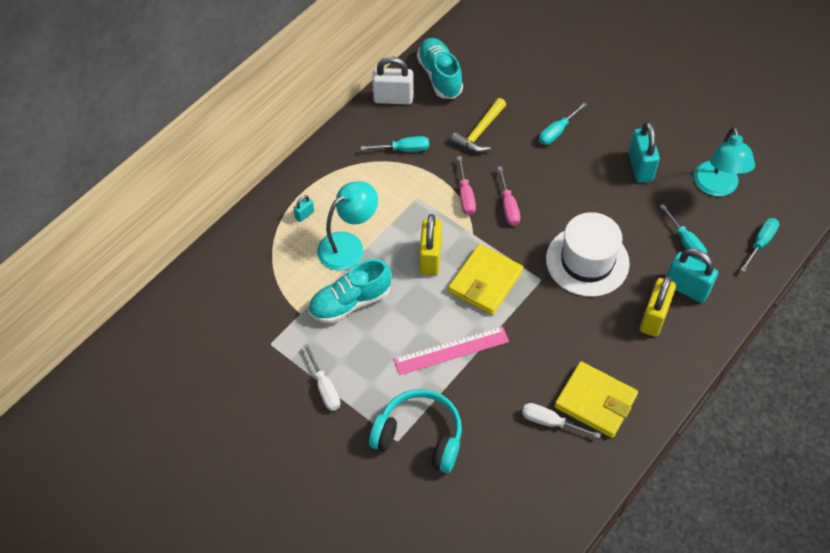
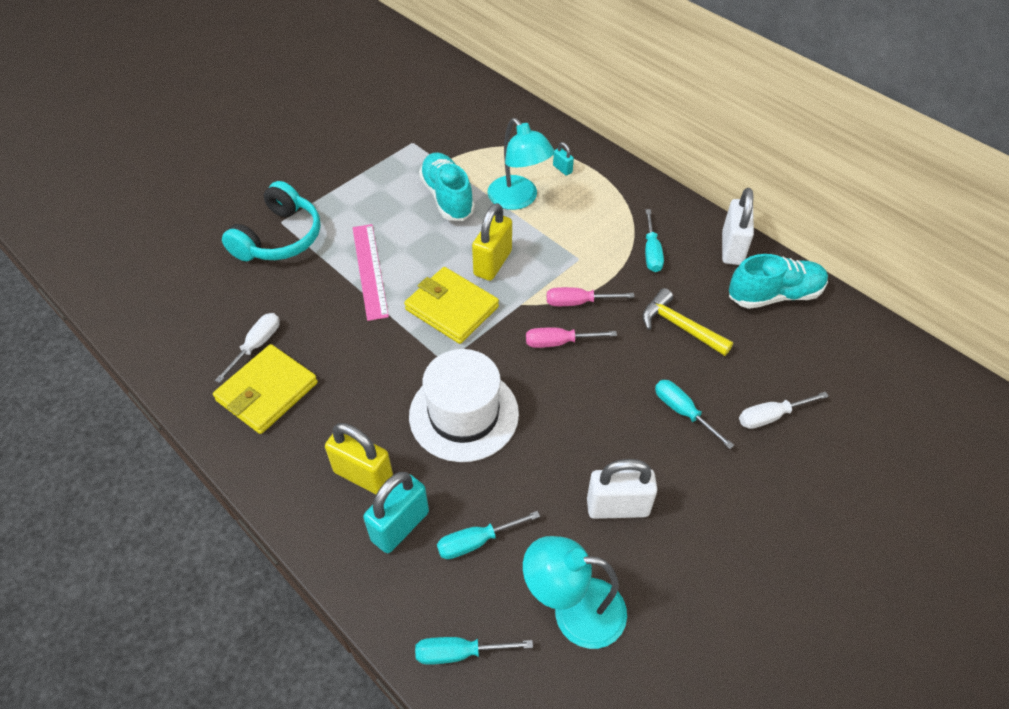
camera: 95 degrees right, 5 degrees down
(324, 387) = (354, 175): white screwdriver -> white screwdriver (771, 416)
(430, 258) = (492, 263): yellow padlock -> yellow padlock turned 75 degrees counterclockwise
(640, 167) = (617, 507): turquoise padlock -> white padlock
(760, 243) = (459, 653): turquoise screwdriver -> turquoise screwdriver turned 135 degrees clockwise

